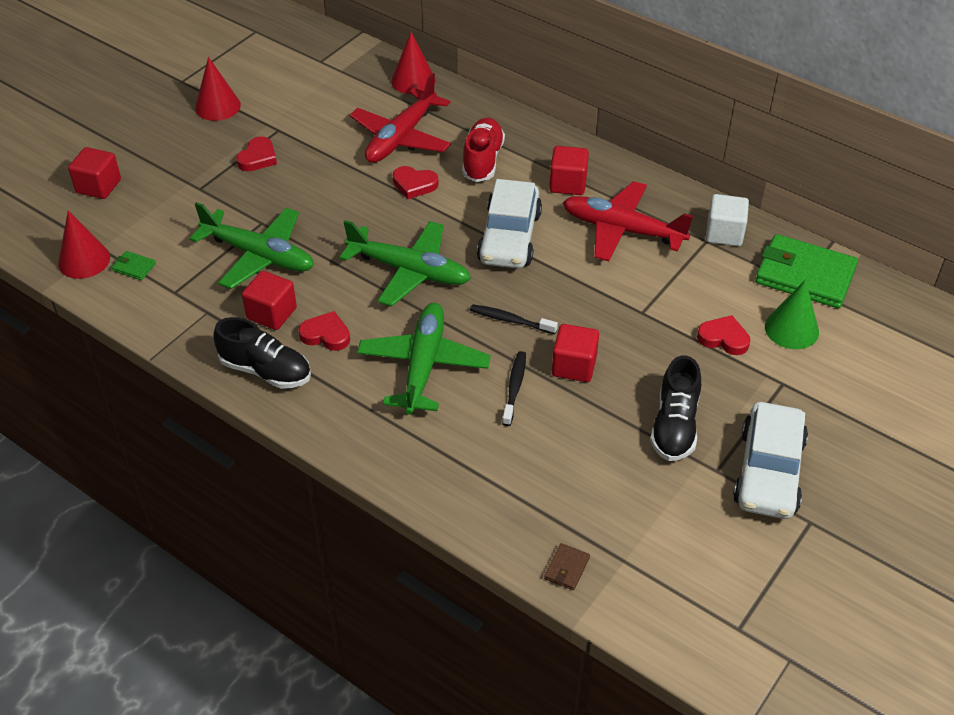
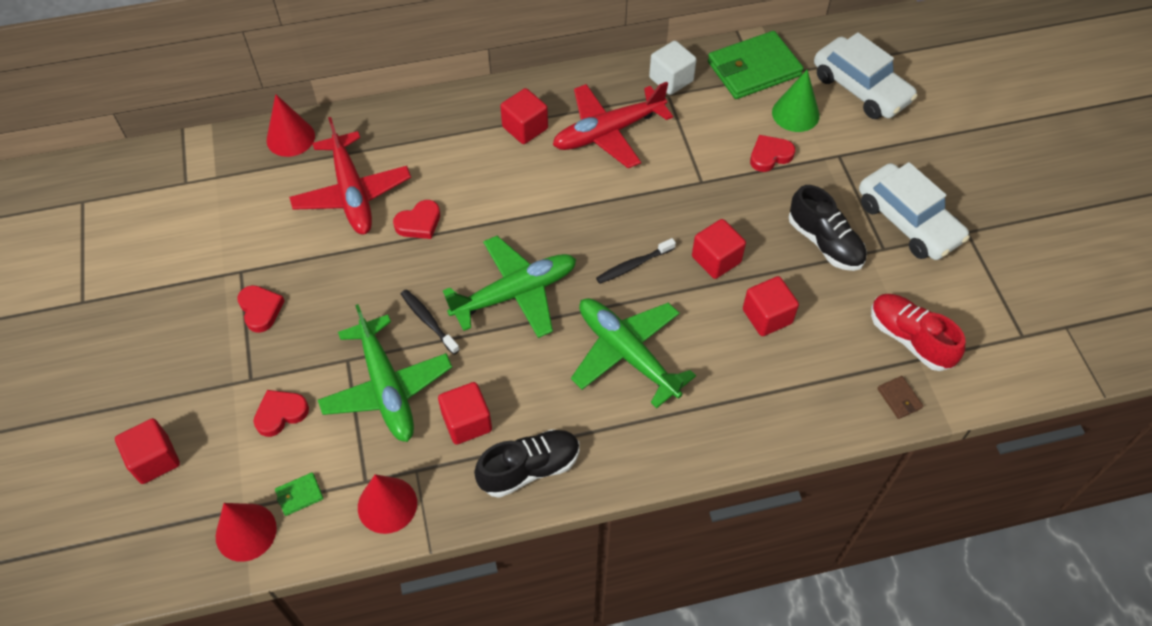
camera: 50 degrees left, 10 degrees up
(217, 106) = (154, 296): red cone -> red cone (387, 505)
(259, 255) = (386, 387): green plane -> green plane turned 90 degrees clockwise
(326, 335) = (530, 398): red heart -> red heart (281, 414)
(482, 160) = (440, 160): red shoe -> red shoe (910, 339)
(509, 237) = (545, 204): white car -> white car (860, 88)
(514, 387) = (704, 311): black toothbrush -> black toothbrush (428, 321)
(553, 430) = (767, 316): none -> red cube

